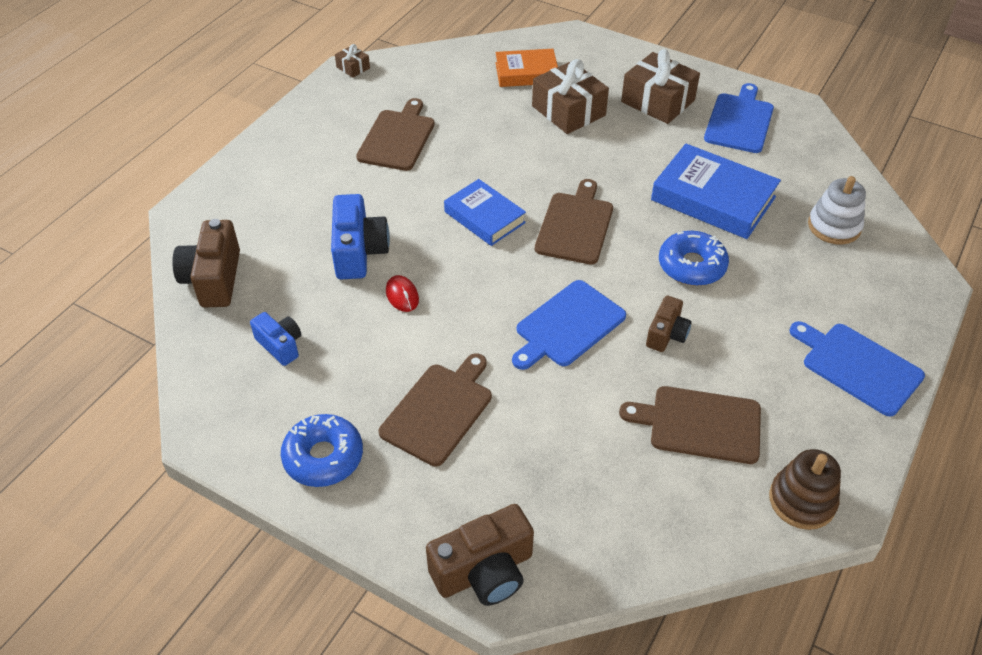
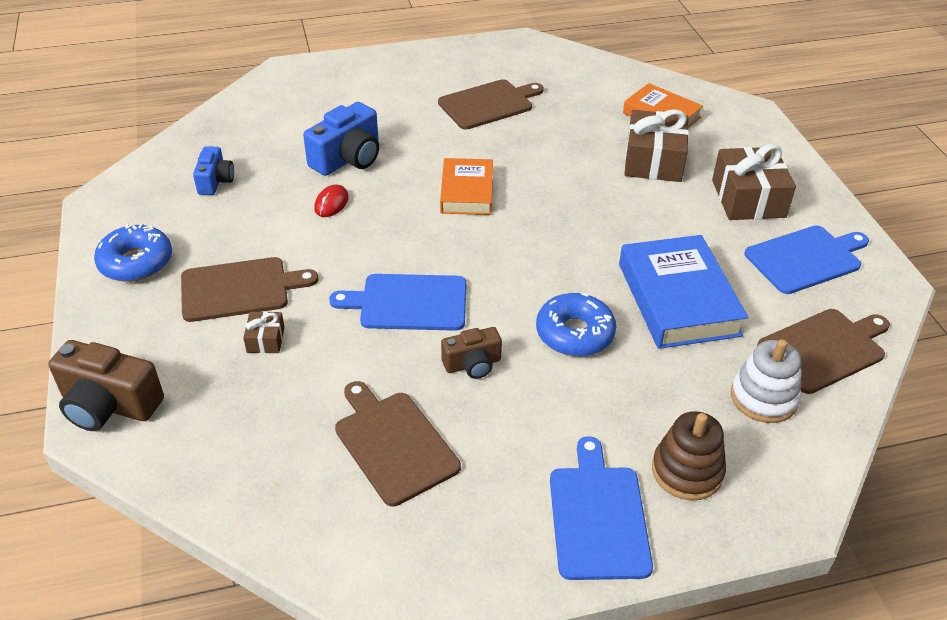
camera: 45 degrees right, 5 degrees down
(213, 279) = (241, 118): brown camera -> none
(353, 67) = (530, 42): brown gift -> brown gift (265, 340)
(484, 217) = (467, 192): blue book -> orange book
(575, 225) = (526, 242): brown cutting board -> brown cutting board (824, 349)
(802, 501) = (380, 565): brown stacking toy -> brown stacking toy (687, 471)

